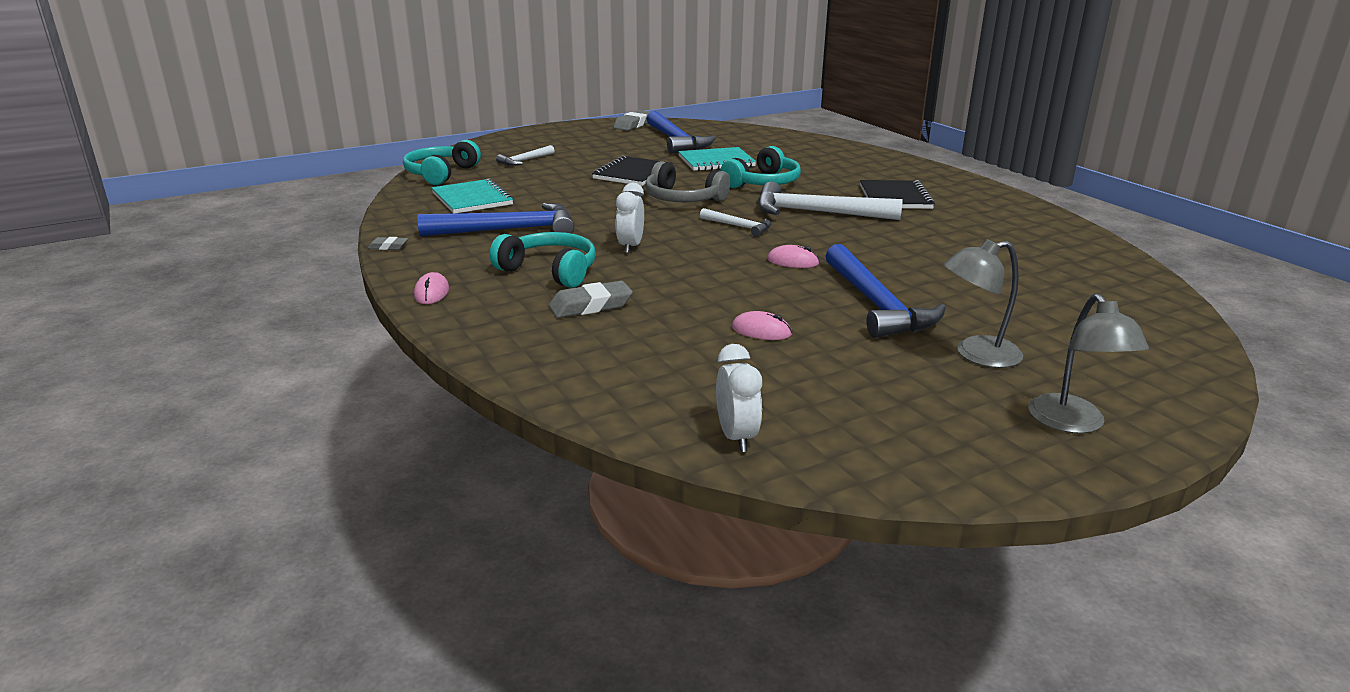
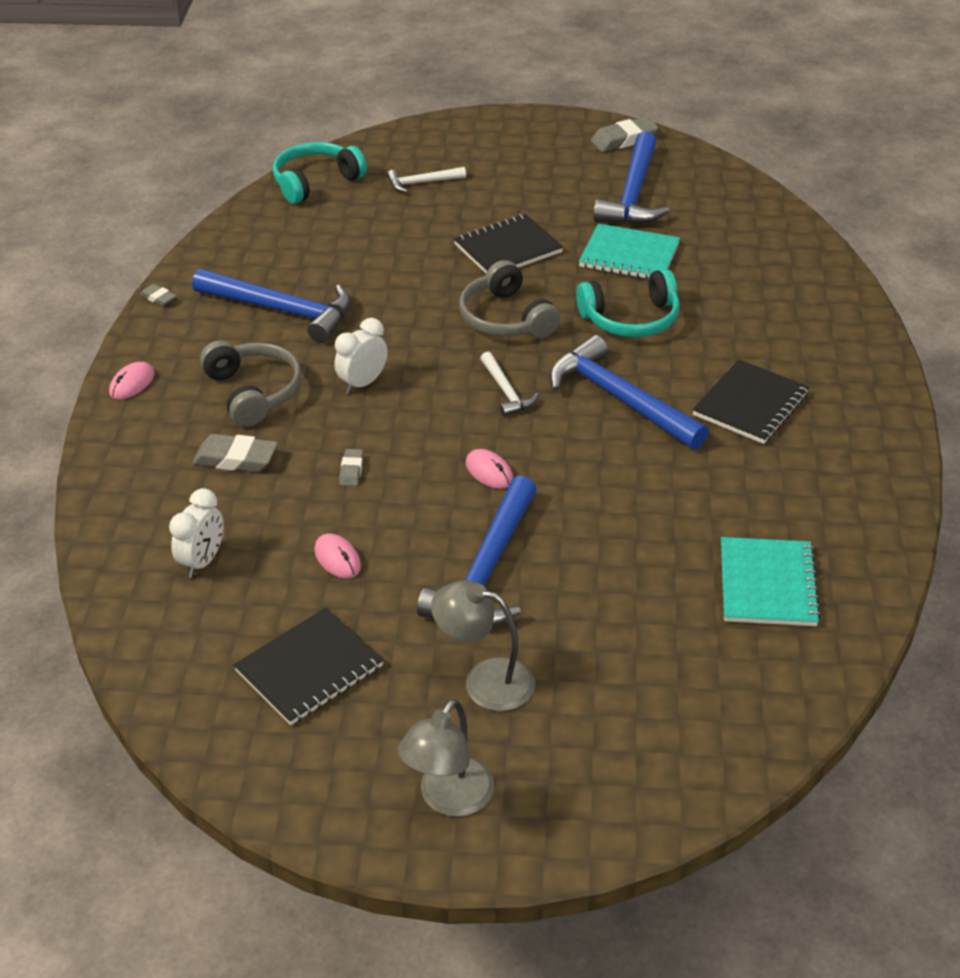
camera: 35 degrees right, 15 degrees up
(472, 199) = (301, 242): turquoise notebook -> turquoise notebook (768, 584)
(549, 271) = (254, 392): turquoise headphones -> grey headphones
(694, 287) = (351, 470): none -> grey eraser
(736, 437) = (172, 671): white clock -> white clock (203, 561)
(817, 213) = (620, 399): white hammer -> blue hammer
(845, 394) = (309, 669): none -> black notebook

